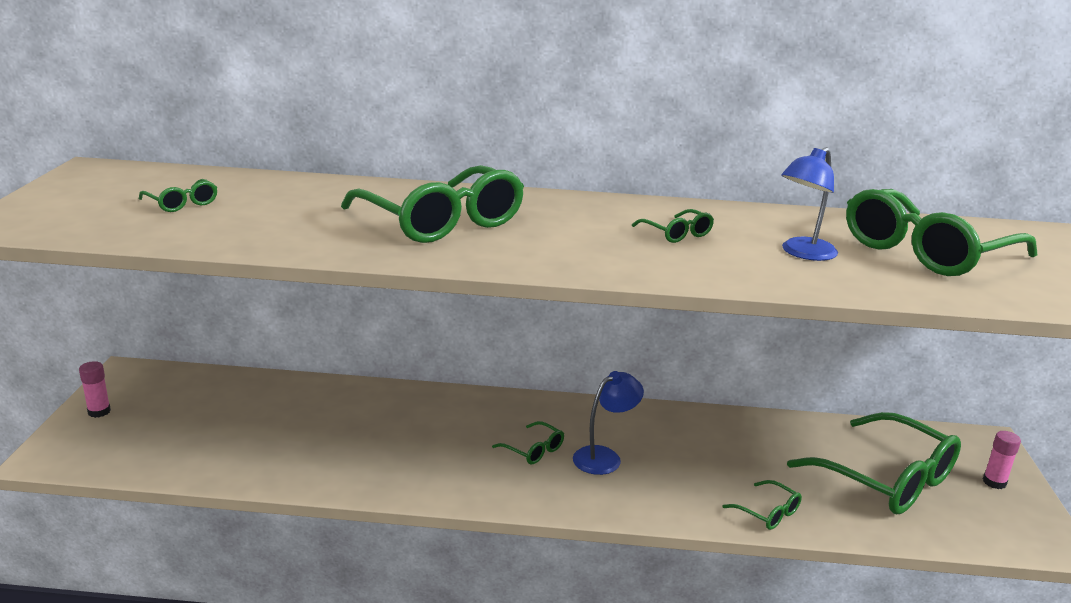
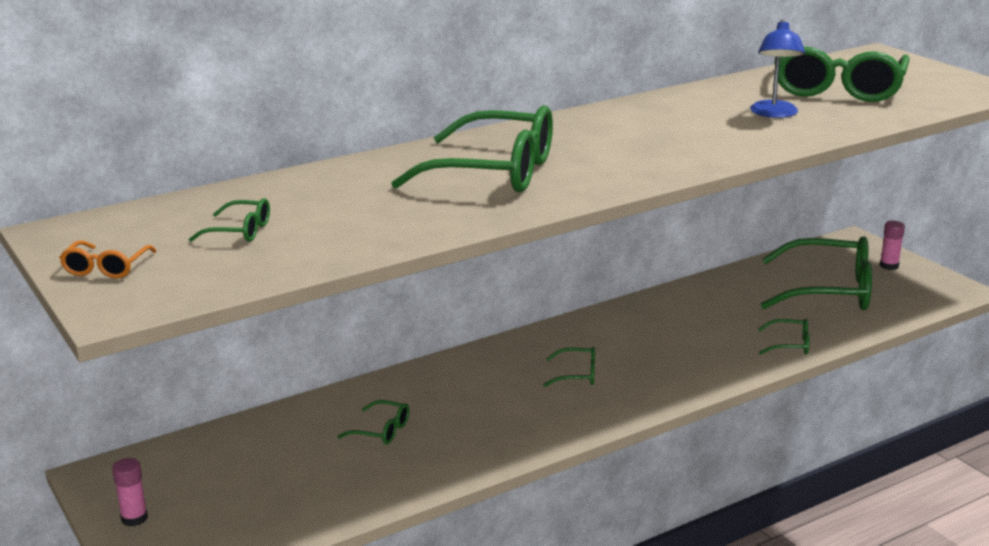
camera: 35 degrees left, 0 degrees up
(59, 199) = (106, 268): none -> orange glasses
(604, 457) = (634, 356): blue lamp -> none
(676, 233) = (673, 126): green glasses -> green glasses (381, 430)

